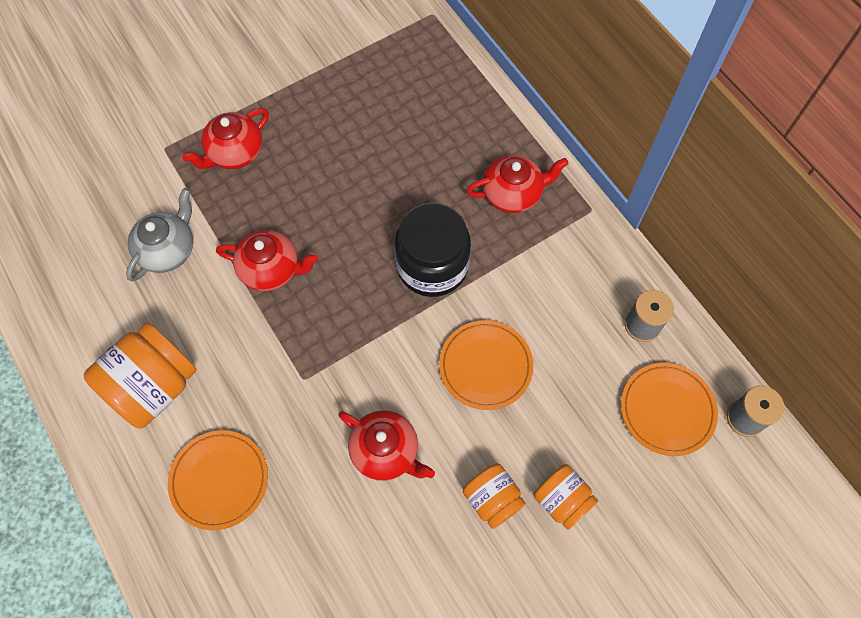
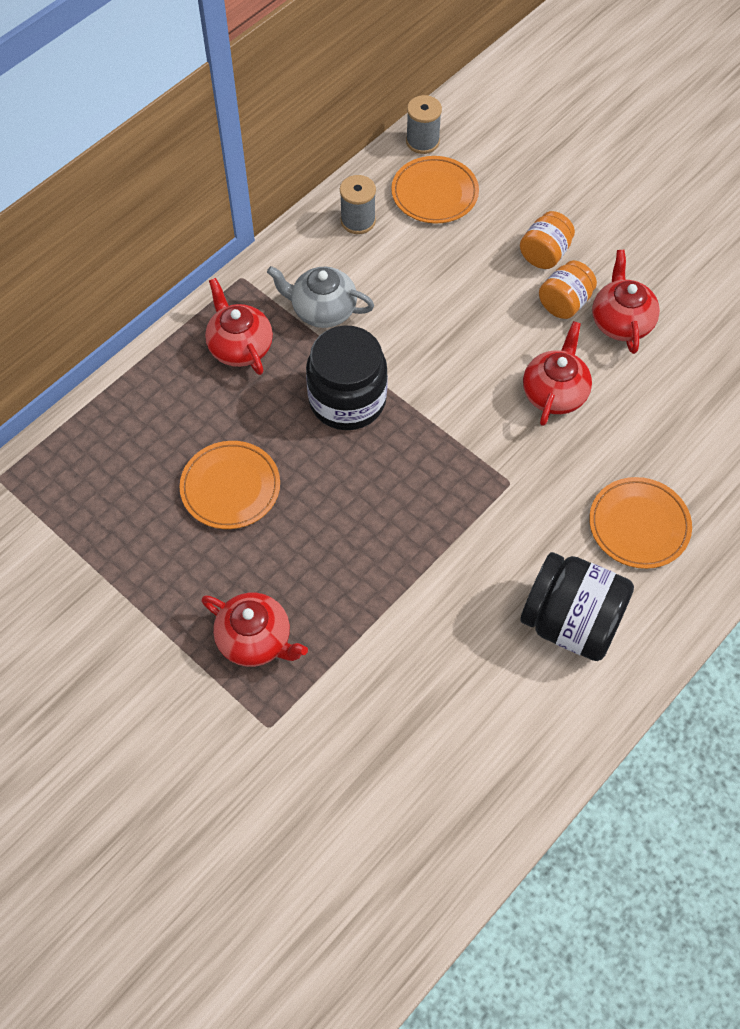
camera: 105 degrees left, 5 degrees down
(153, 386) = (570, 622): orange jar -> black jar
(168, 250) = (407, 668): grey teapot -> grey teapot (322, 310)
(271, 270) = (398, 550): red teapot -> red teapot (621, 322)
(485, 366) = (441, 332): orange plate -> orange plate (230, 487)

